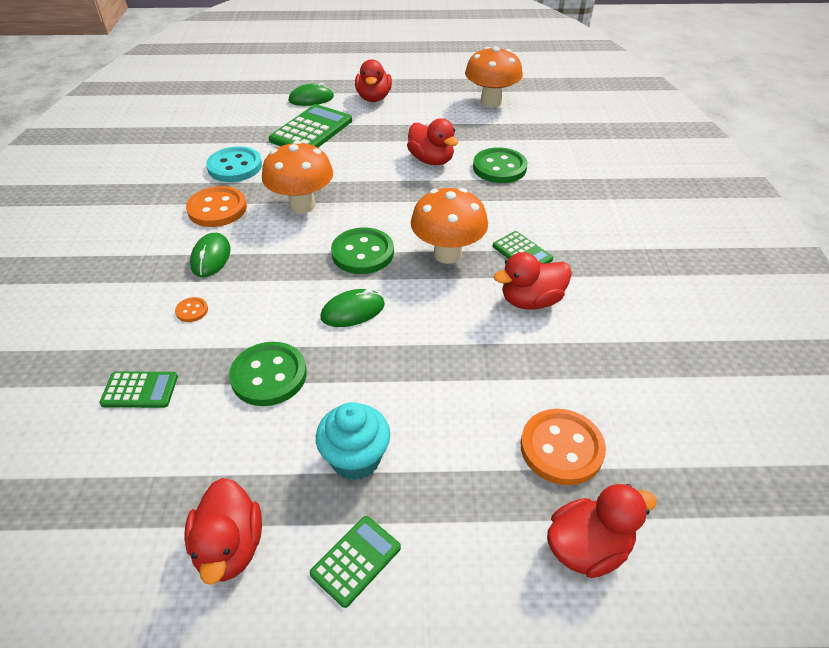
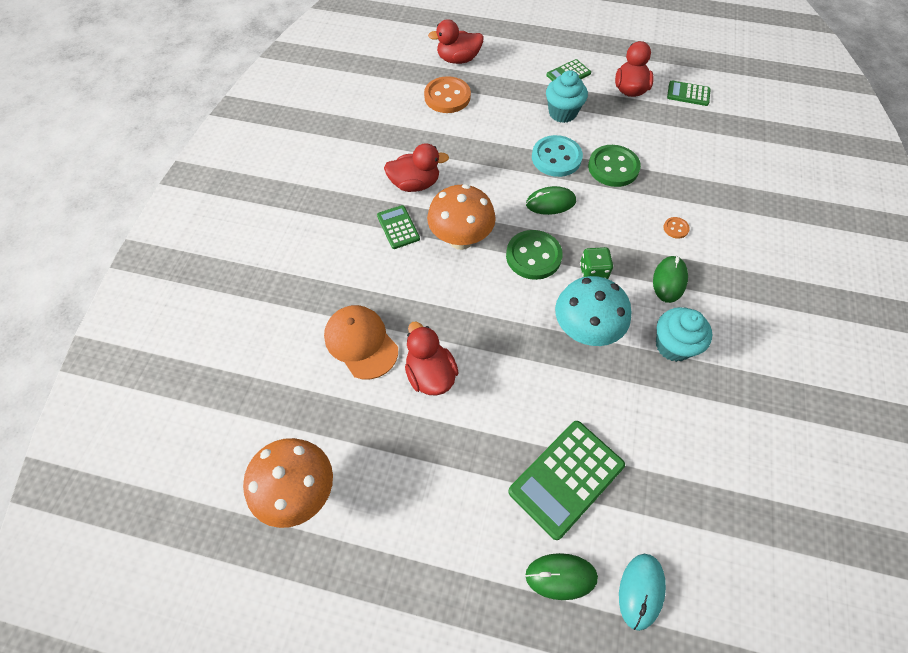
camera: 165 degrees left, 15 degrees up
(140, 390) = (698, 175): green calculator -> green calculator (688, 94)
(217, 209) = (673, 345): orange button -> turquoise cupcake
(235, 166) = (663, 418): turquoise button -> turquoise button (556, 158)
(261, 101) = (641, 591): none -> turquoise mouse
(295, 250) = (593, 272): none -> green dice
(302, 205) = (584, 331): orange mushroom -> turquoise mushroom
(374, 98) = (464, 551): red duck -> none
(499, 168) = (361, 342): green button -> orange cap

